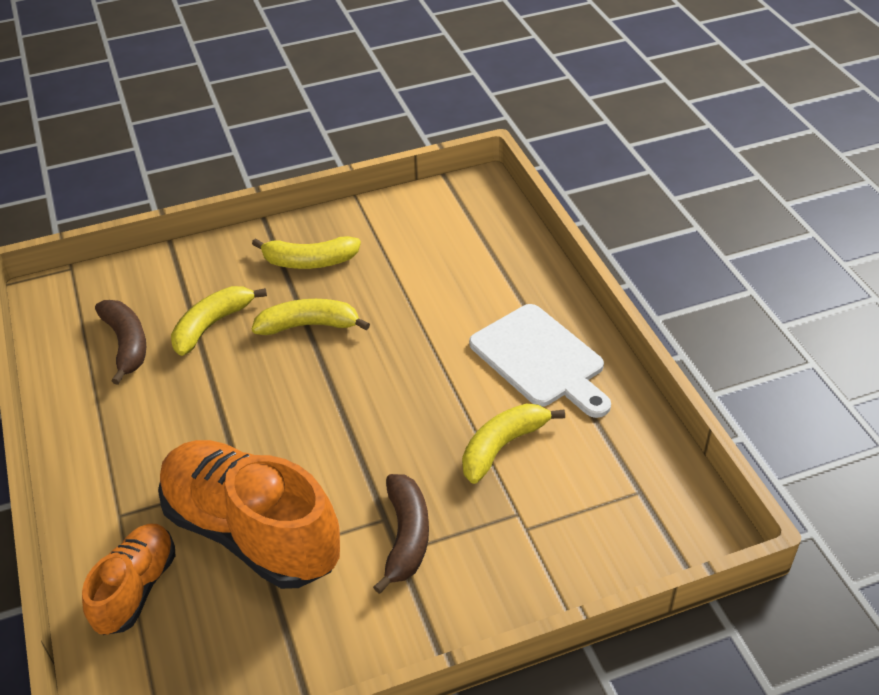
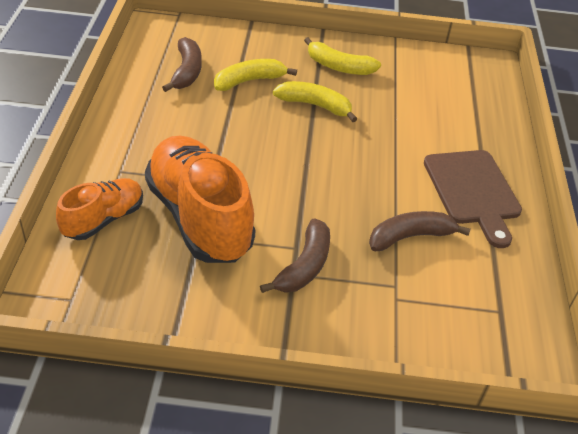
camera: 20 degrees right, 0 degrees up
(503, 446) = (410, 237): yellow banana -> brown banana
(540, 359) = (473, 191): white cutting board -> brown cutting board

